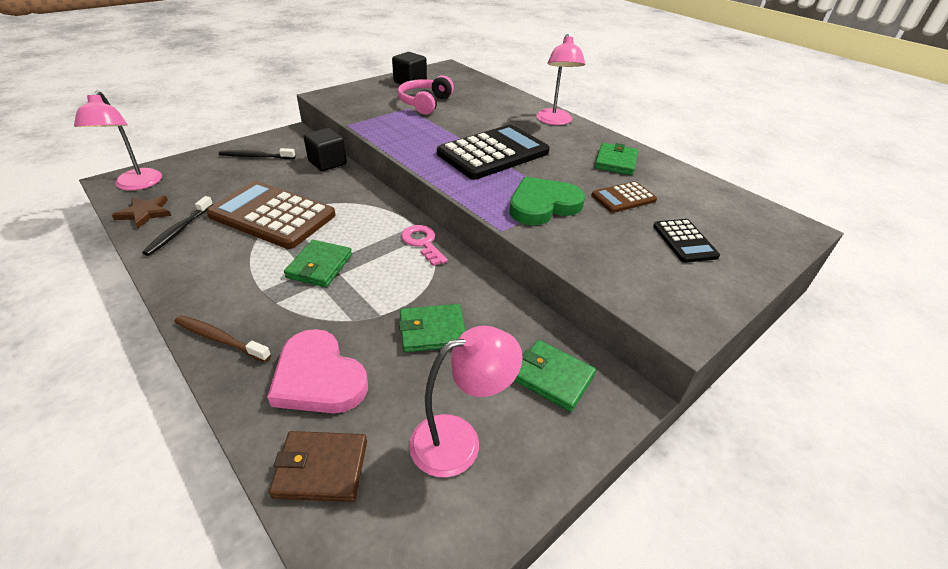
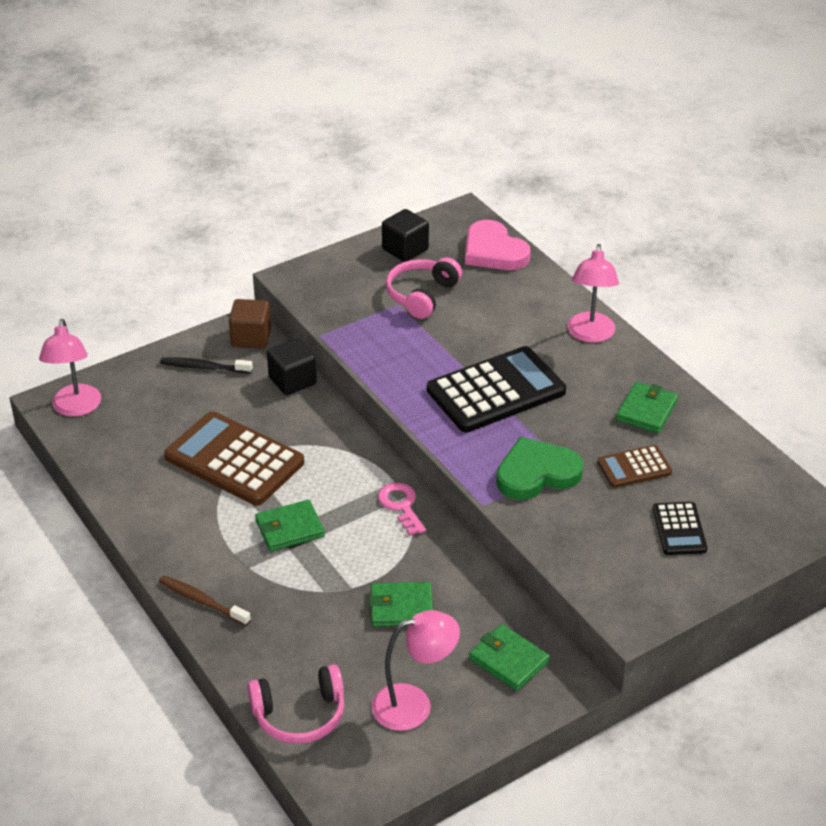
camera: 10 degrees right, 0 degrees up
(145, 213) = (96, 450): brown star -> none
(179, 230) = (138, 475): black toothbrush -> none
(296, 139) = (251, 338): none -> brown cube
(318, 378) = (294, 644): pink heart -> pink heart (494, 251)
(319, 266) = (289, 528): green wallet -> green wallet turned 45 degrees clockwise
(321, 468) = (300, 715): brown wallet -> pink headphones

